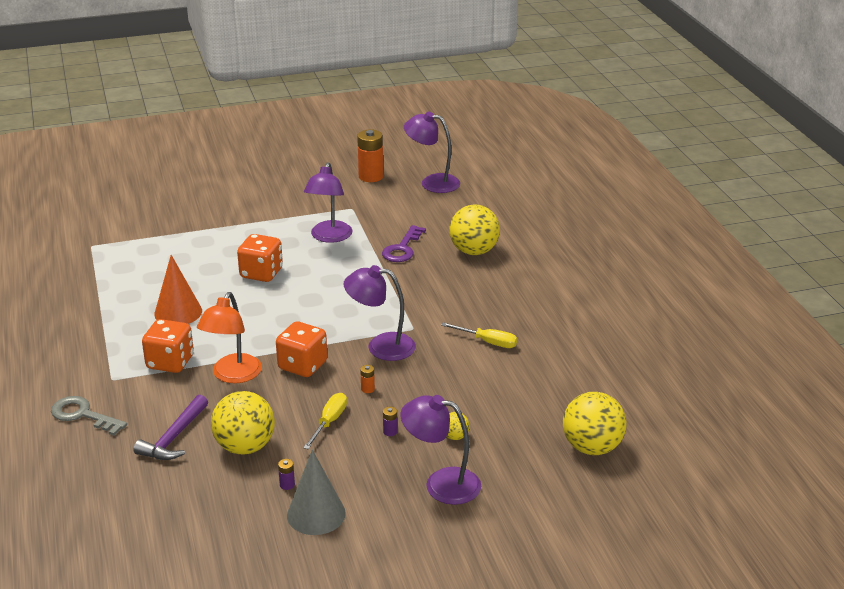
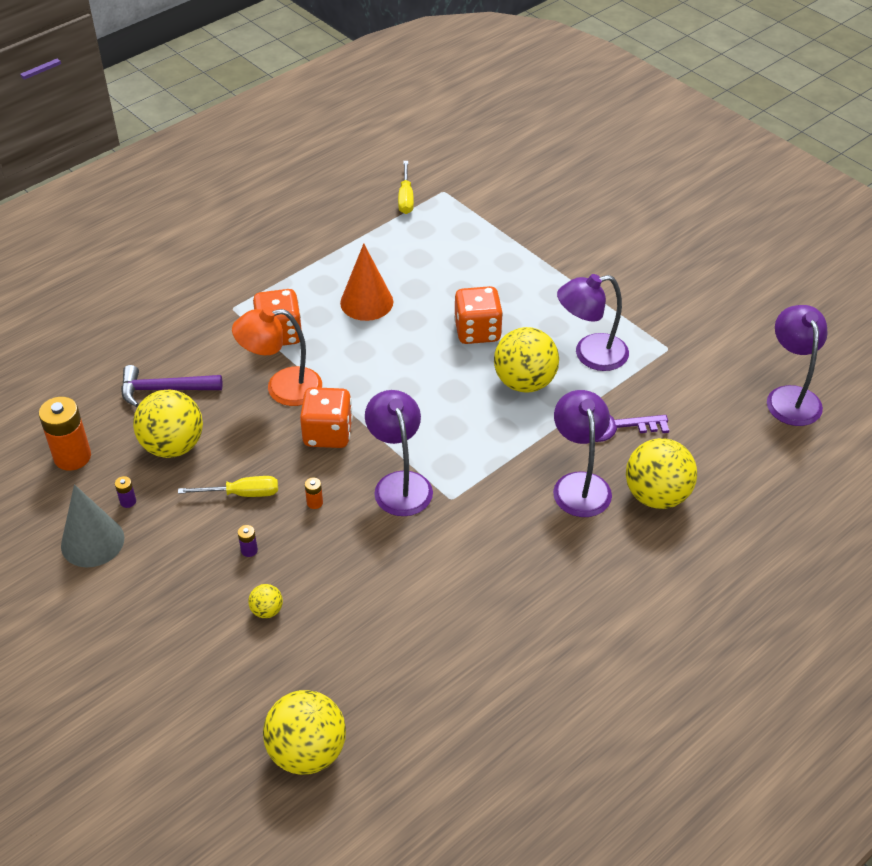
camera: 65 degrees right, 15 degrees up
(83, 415) = (169, 314): grey key -> none
(330, 269) = (524, 382): none -> yellow ball
(371, 176) = (755, 336): orange battery -> orange battery (72, 457)
(441, 484) = (180, 627): purple lamp -> purple lamp (579, 484)
(488, 342) = (465, 578): yellow screwdriver -> yellow screwdriver (406, 198)

